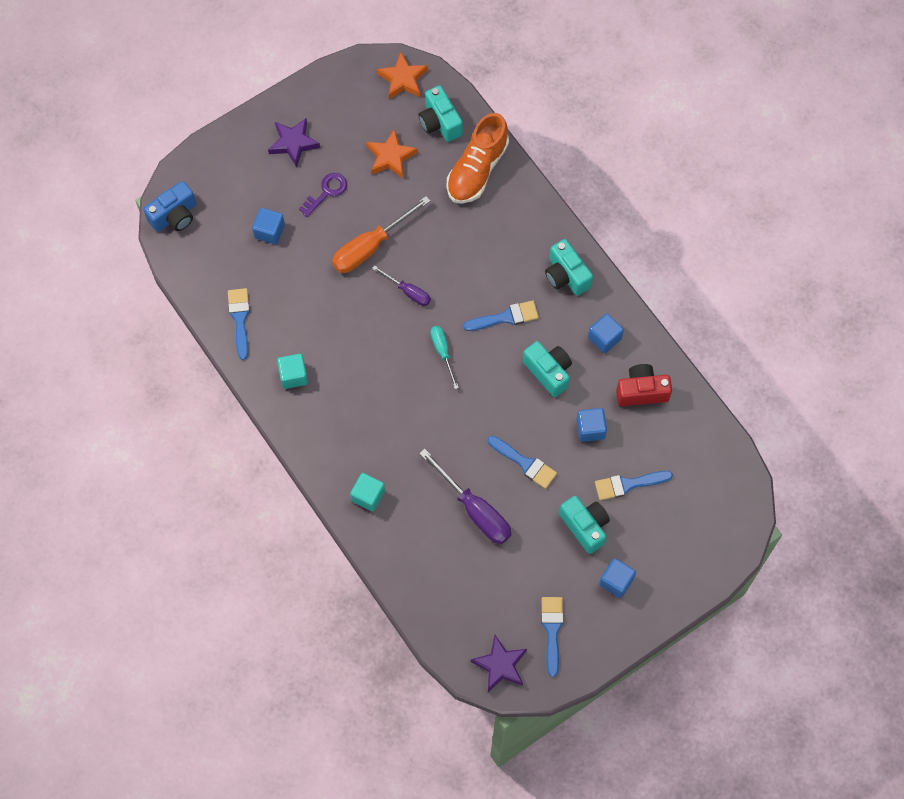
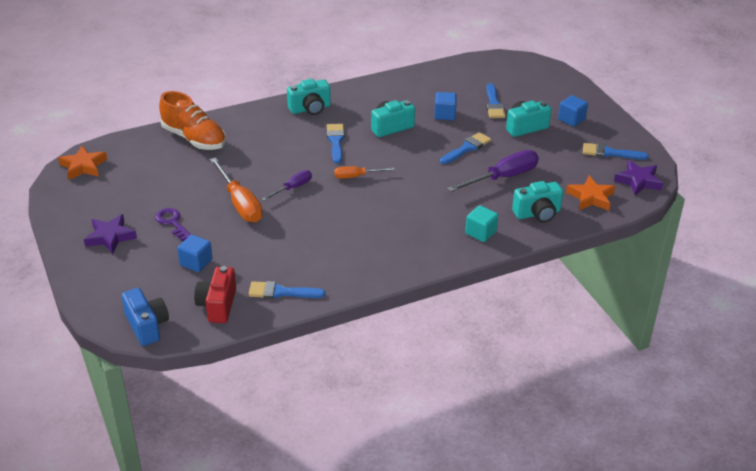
camera: 80 degrees left, 30 degrees down
(293, 375) = (352, 264): turquoise cube -> none
(390, 157) = (157, 182): orange star -> orange star (591, 197)
(440, 122) = (138, 152): turquoise camera -> turquoise camera (537, 214)
(442, 352) = (356, 176): turquoise screwdriver -> orange screwdriver
(604, 338) = (370, 99): blue cube -> none
(641, 391) = (419, 89): red camera -> red camera (217, 305)

